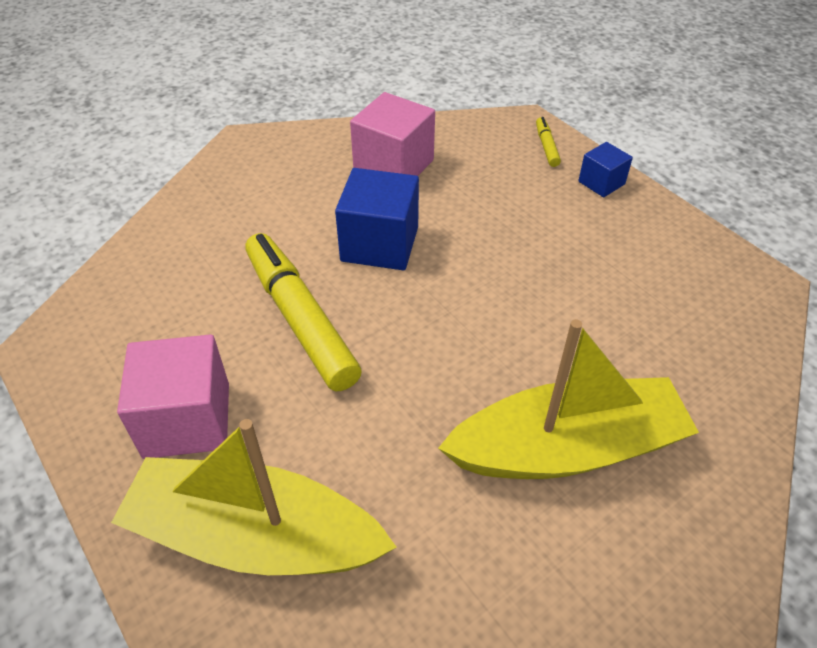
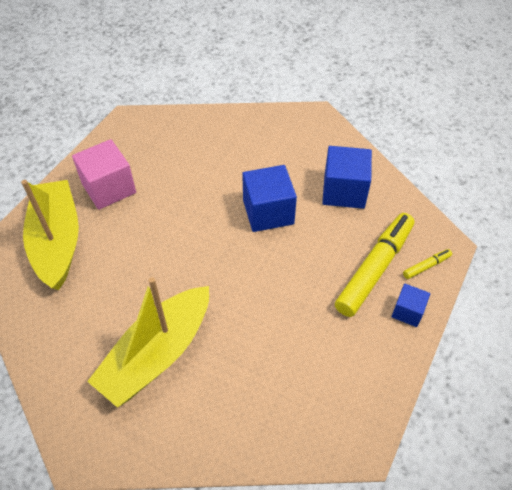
camera: 65 degrees right, 5 degrees up
(300, 319) = (191, 201): yellow marker -> yellow marker (374, 268)
(393, 166) = (344, 191): pink cube -> blue cube
(567, 448) = (157, 354): yellow boat -> yellow boat turned 75 degrees clockwise

